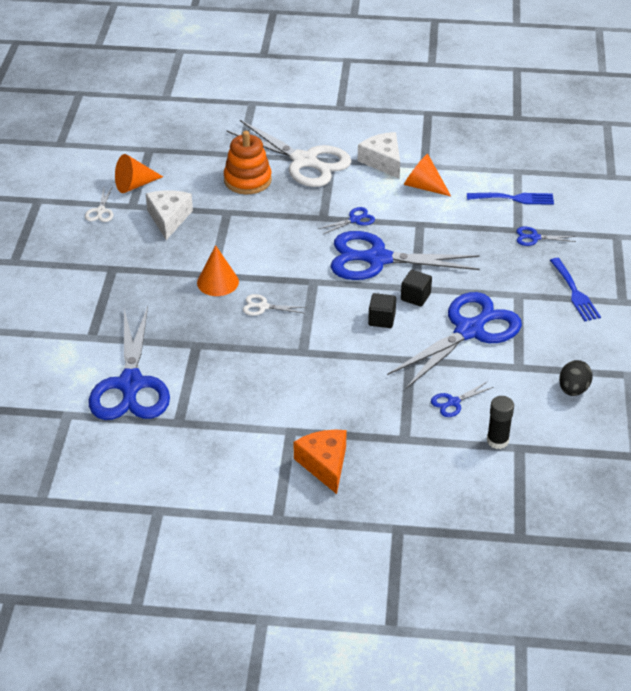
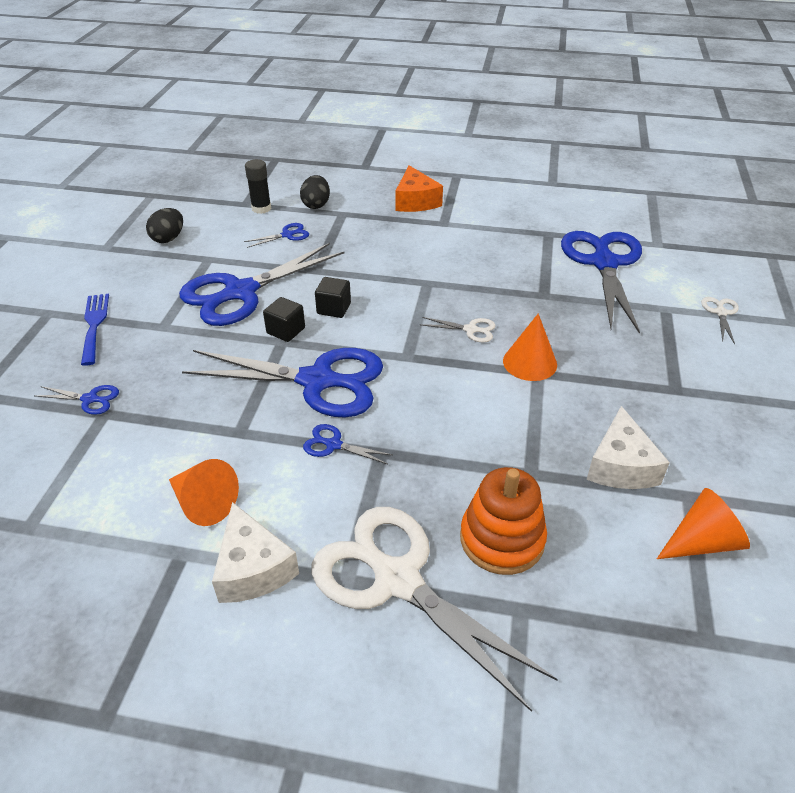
camera: 175 degrees left, 0 degrees up
(100, 211) = (736, 488): white scissors -> white scissors (720, 313)
(354, 220) = (333, 445): blue scissors -> blue scissors turned 45 degrees clockwise
(438, 451) = (316, 205): none -> black egg
(514, 198) = (72, 468): blue fork -> none

